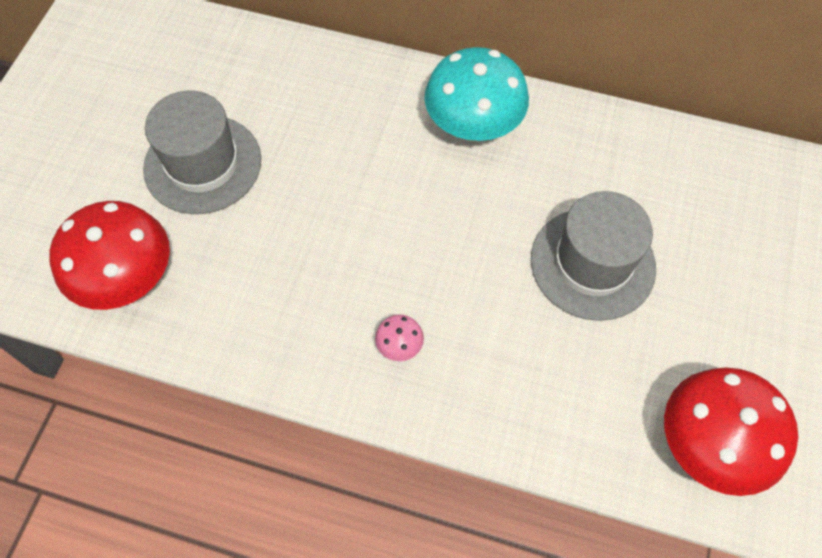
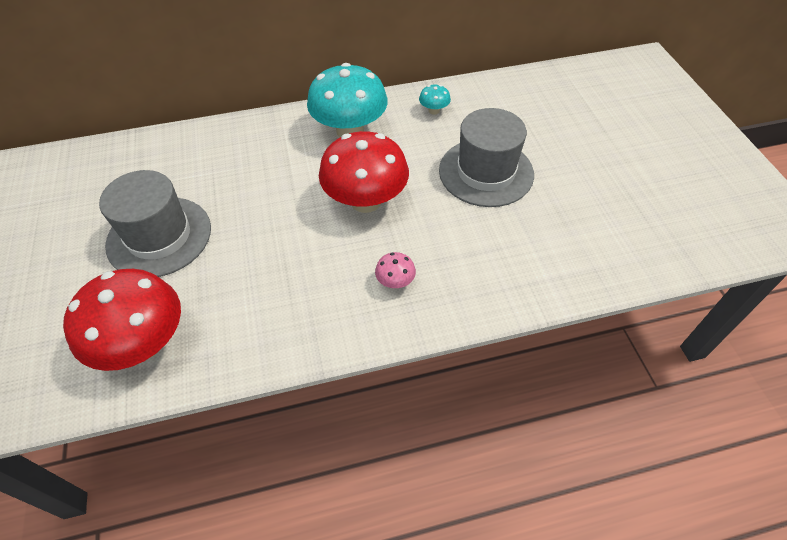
camera: 30 degrees left, 10 degrees down
(590, 146) = (434, 110): none -> turquoise mushroom
(708, 444) = (635, 237): red mushroom -> red mushroom (366, 201)

